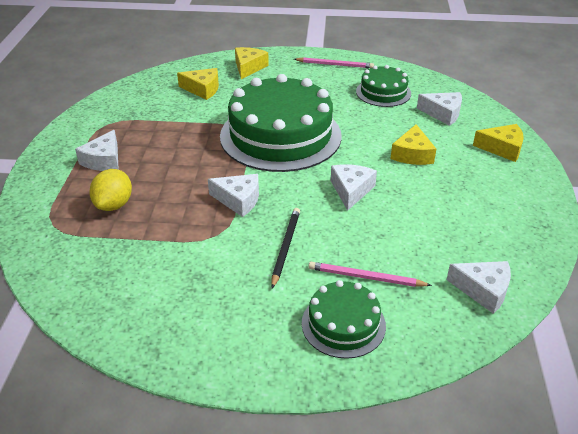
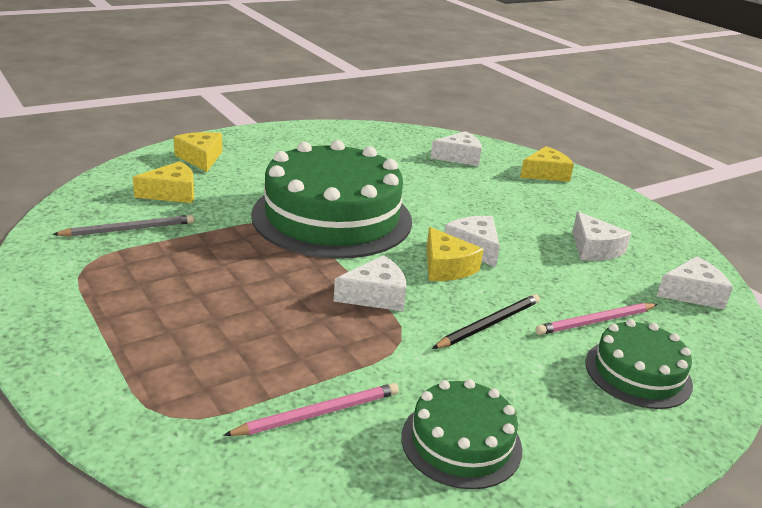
camera: 40 degrees left, 10 degrees down
(104, 160) = (140, 309): white cheese -> white cheese (594, 249)
(114, 205) = (227, 356): yellow lemon -> none
(152, 108) = (128, 229): none -> grey pencil
(285, 247) = (488, 324): black pencil -> black pencil turned 75 degrees clockwise
(335, 65) = (297, 136): pink pencil -> pink pencil (317, 413)
(383, 92) = (380, 151): green cake -> green cake (461, 442)
(412, 154) = (482, 199): yellow cheese -> yellow cheese (446, 267)

